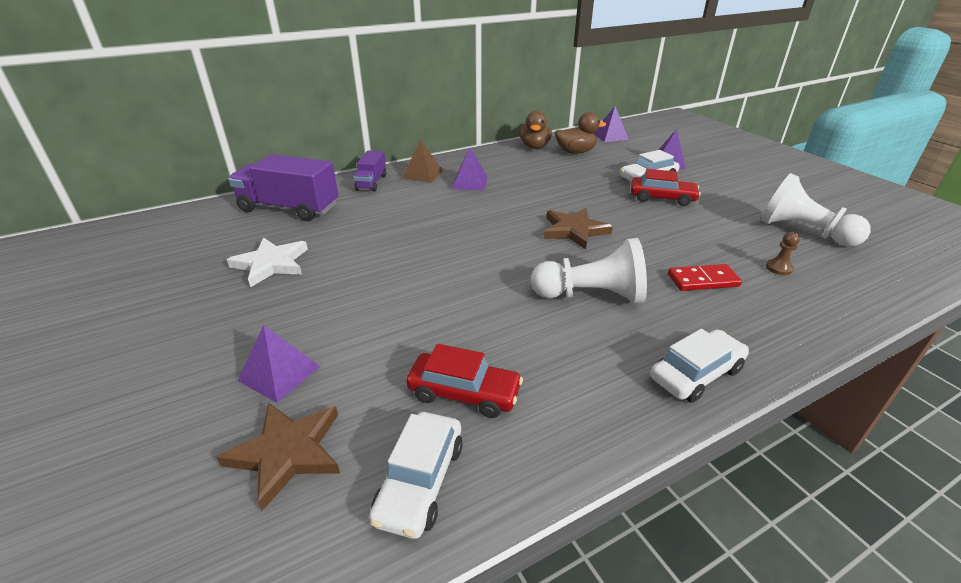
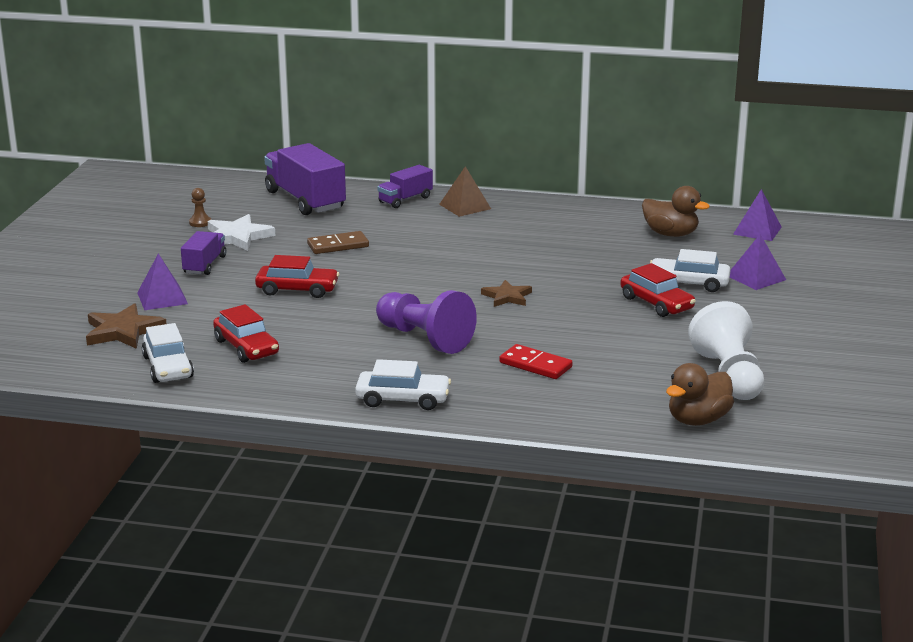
camera: 40 degrees right, 10 degrees down
(277, 308) = (205, 265): none -> purple truck
(378, 237) = (338, 245): none -> brown domino
(409, 296) = (297, 290): none -> red car
(420, 481) = (168, 367): white car -> white car turned 75 degrees counterclockwise
(470, 182) = (495, 228): purple pyramid -> none
(534, 147) = (636, 215): brown duck -> brown duck (698, 420)
(574, 230) = (507, 297): brown star -> brown star, size x0.66
(591, 295) = (424, 338): white pawn -> purple pawn
(778, 268) = (625, 385): brown pawn -> brown pawn (200, 222)

